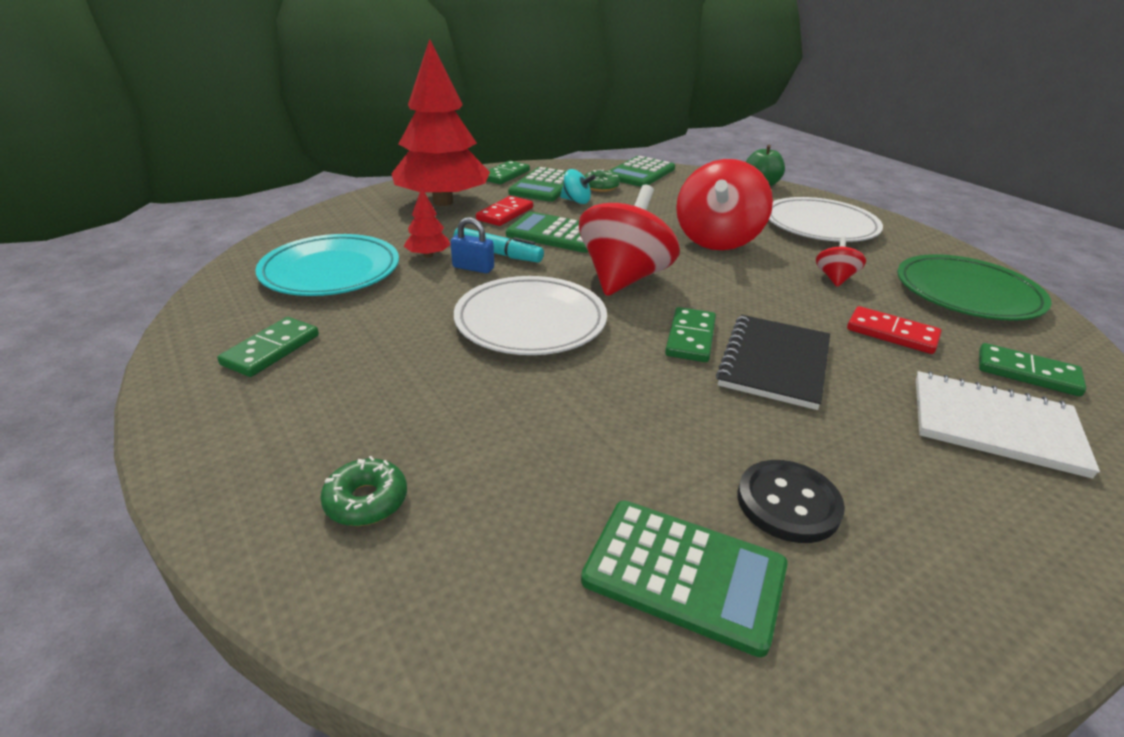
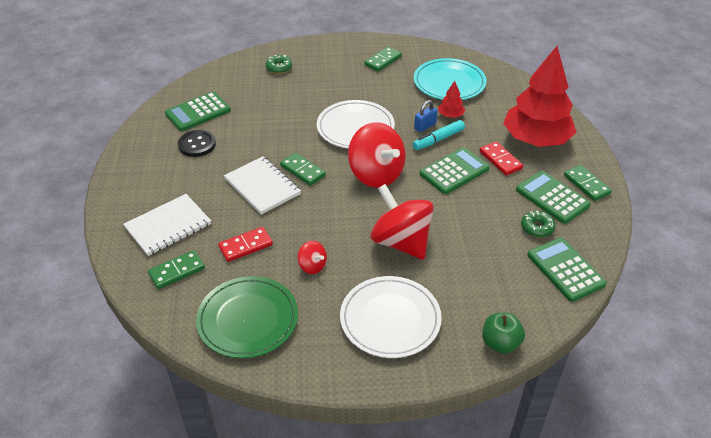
camera: 120 degrees right, 10 degrees up
(271, 350) = (383, 61): green domino -> green domino turned 75 degrees clockwise
(576, 201) = (510, 202): turquoise spinning top -> none
(774, 363) = (262, 186): black notebook -> white notebook

